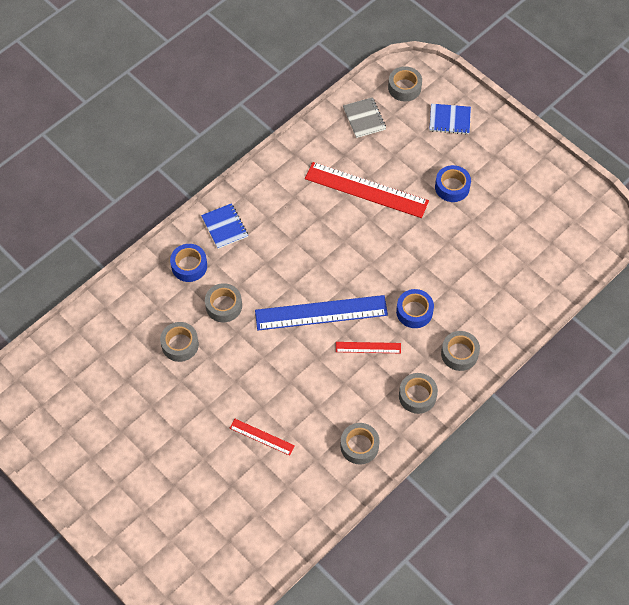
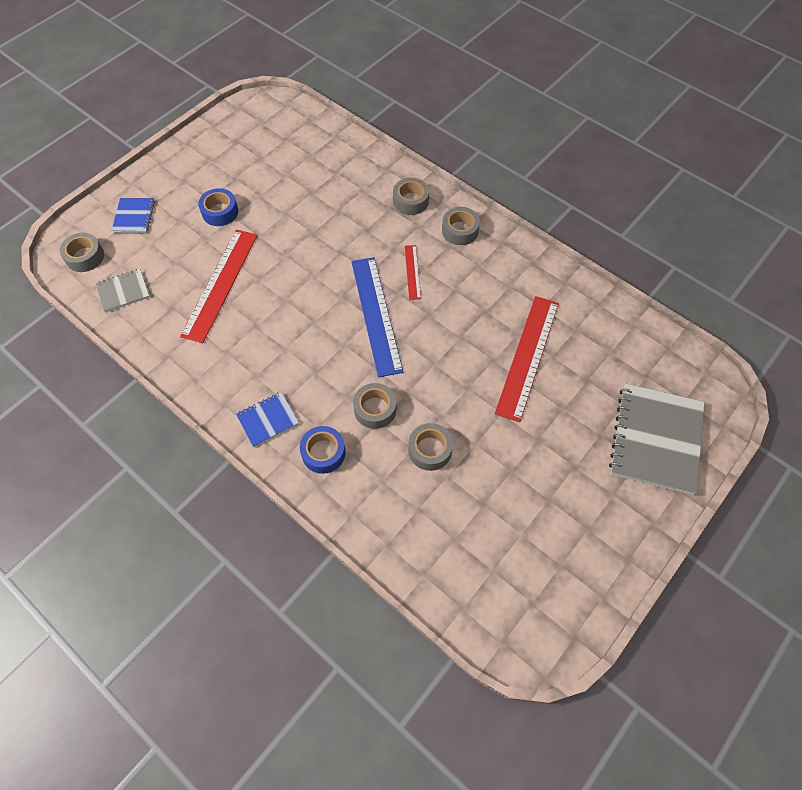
camera: 95 degrees left, 0 degrees up
(162, 532) = (656, 439): none -> grey notebook
(262, 437) = (528, 356): red ruler -> red ruler, size x2.04
(359, 446) = (521, 273): grey tape -> none
(414, 312) = (368, 237): blue tape -> none

